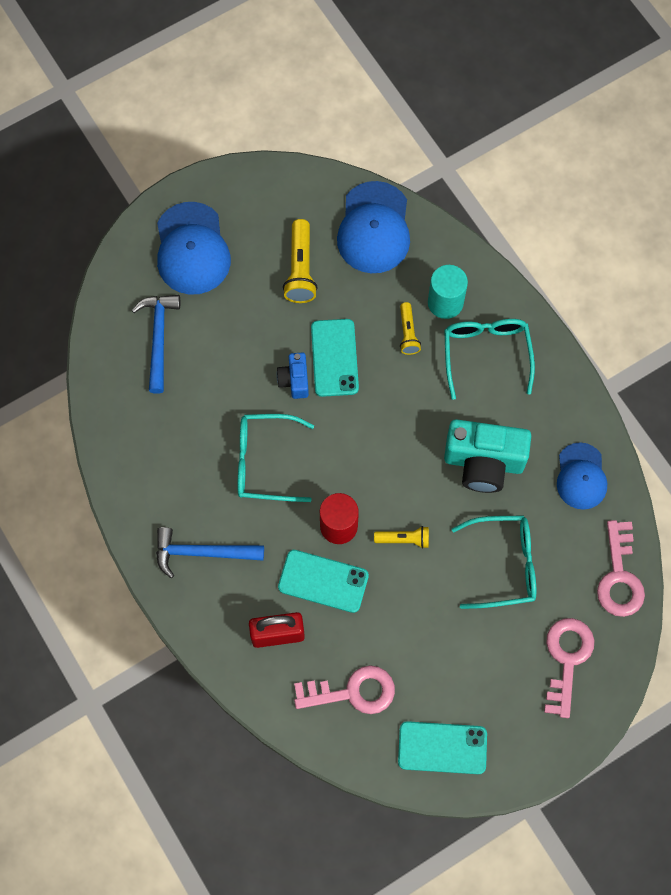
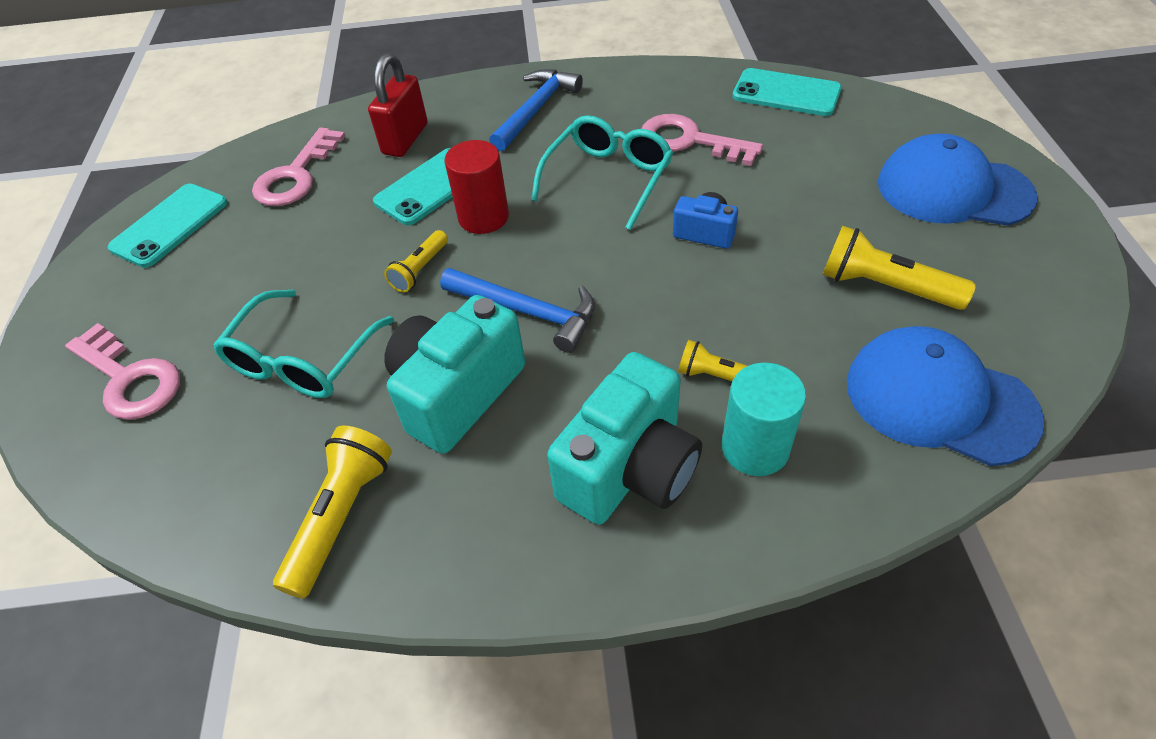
camera: 120 degrees right, 20 degrees down
(158, 338) = (824, 134): blue hammer -> blue hammer (527, 312)
(334, 358) = (719, 281): turquoise phone -> turquoise phone (786, 93)
(486, 355) = (629, 469): turquoise glasses -> turquoise camera
(581, 476) = (341, 517): blue cap -> yellow flashlight
(619, 577) = (159, 496): pink key -> pink key (689, 141)

